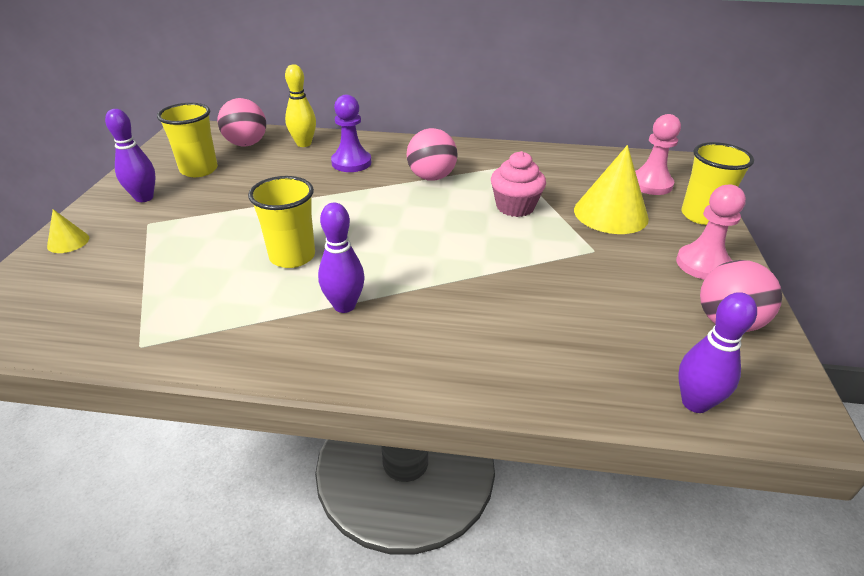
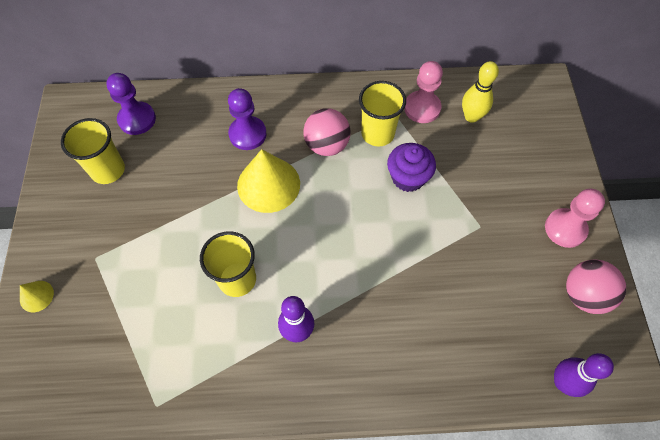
camera: 10 degrees left, 25 degrees up
(144, 198) = (75, 222): purple bowling pin -> none
(246, 144) = (137, 119): pink ball -> purple pawn
(304, 144) = (193, 110): yellow bowling pin -> yellow bowling pin (471, 116)
(515, 207) = (408, 177): pink cupcake -> purple cupcake
(610, 214) = (489, 173): yellow cone -> yellow cone (268, 184)
(650, 184) = (519, 123): pink pawn -> pink pawn (422, 108)
(701, 215) = (563, 163): yellow cup -> yellow cup (377, 133)

